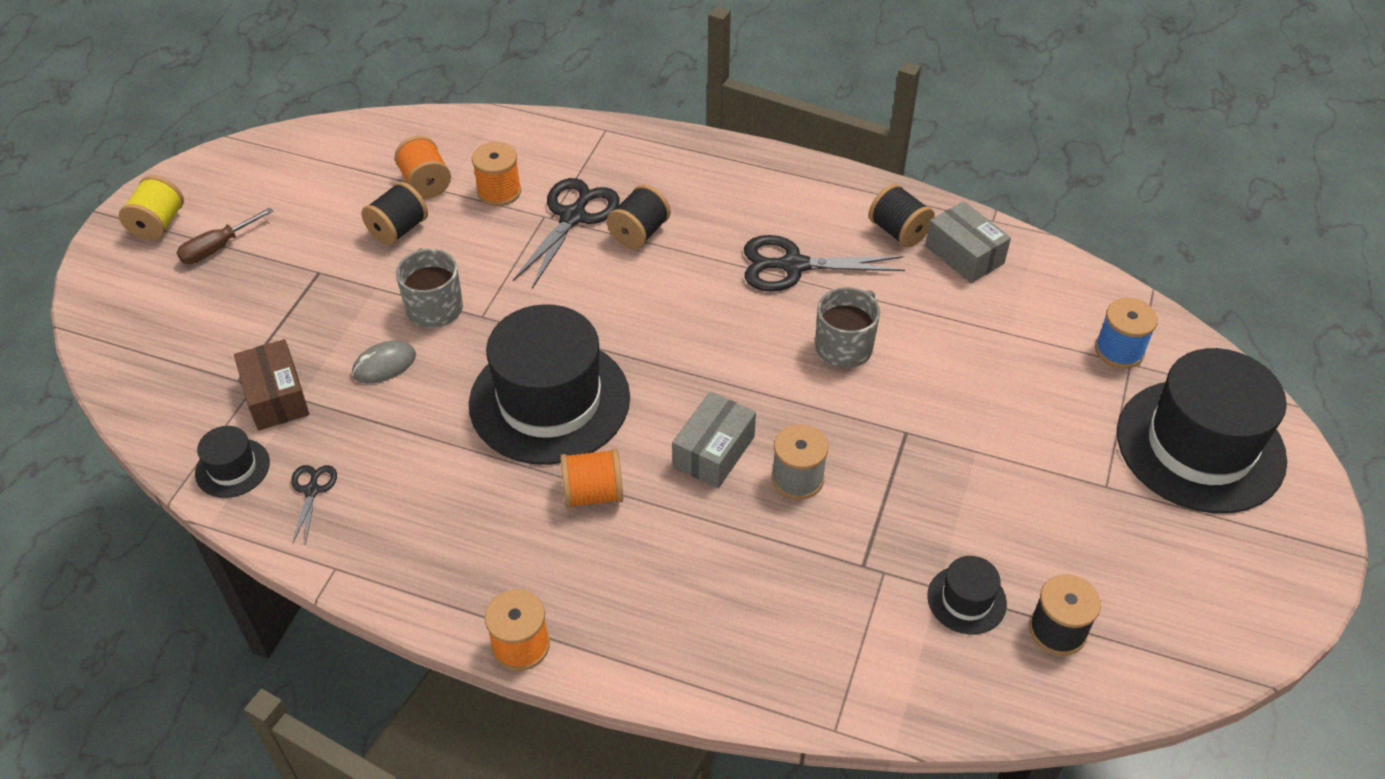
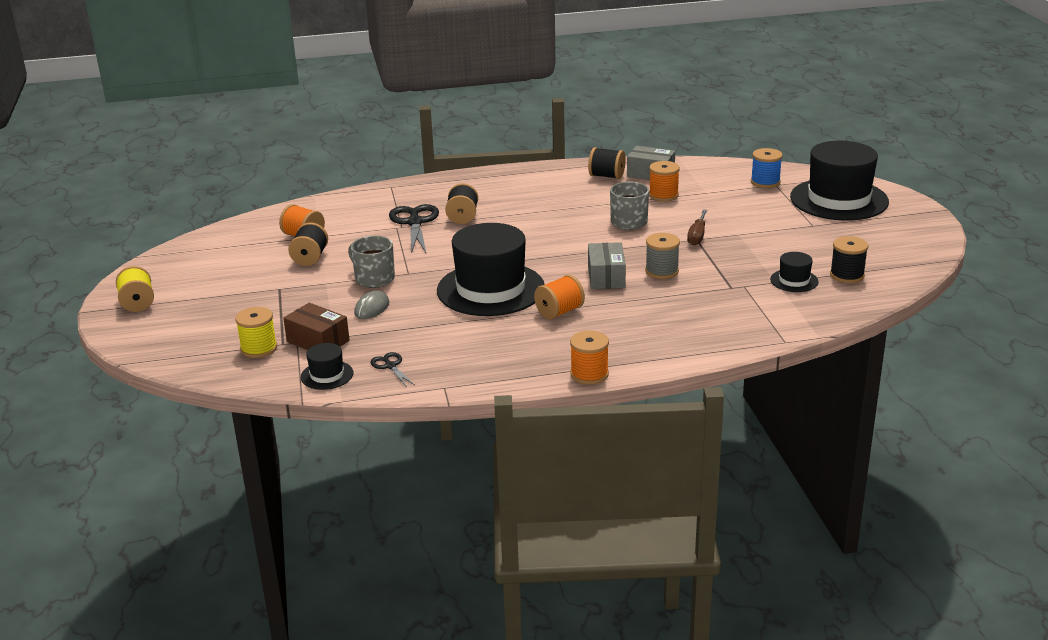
camera: 30 degrees left, 20 degrees down
(206, 376) = (259, 348): none -> yellow spool
(217, 248) = (195, 300): brown screwdriver -> brown screwdriver (697, 236)
(499, 191) = (356, 226): orange spool -> orange spool (663, 195)
(793, 265) = (565, 203): black scissors -> none

